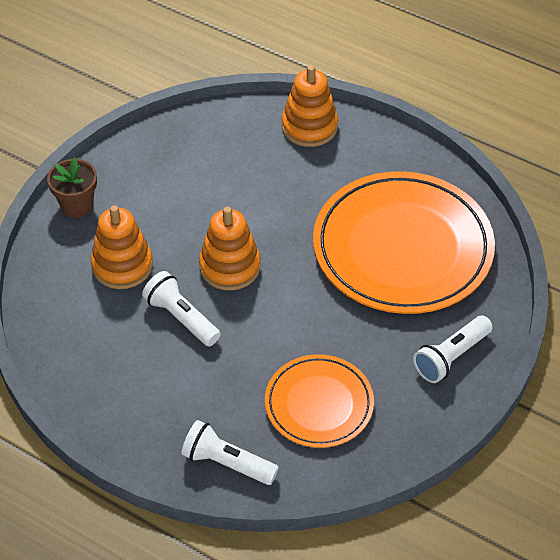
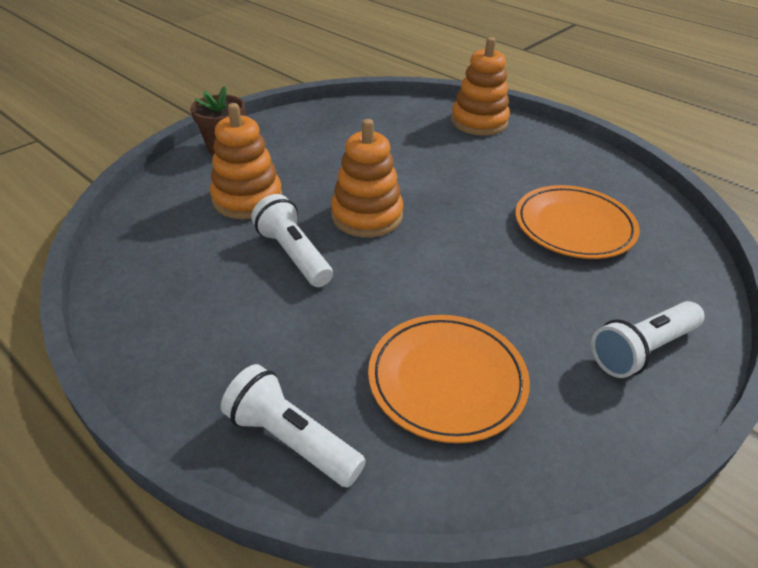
camera: 10 degrees right, 10 degrees down
(402, 248) = (574, 226): orange plate -> orange plate, size x0.55

